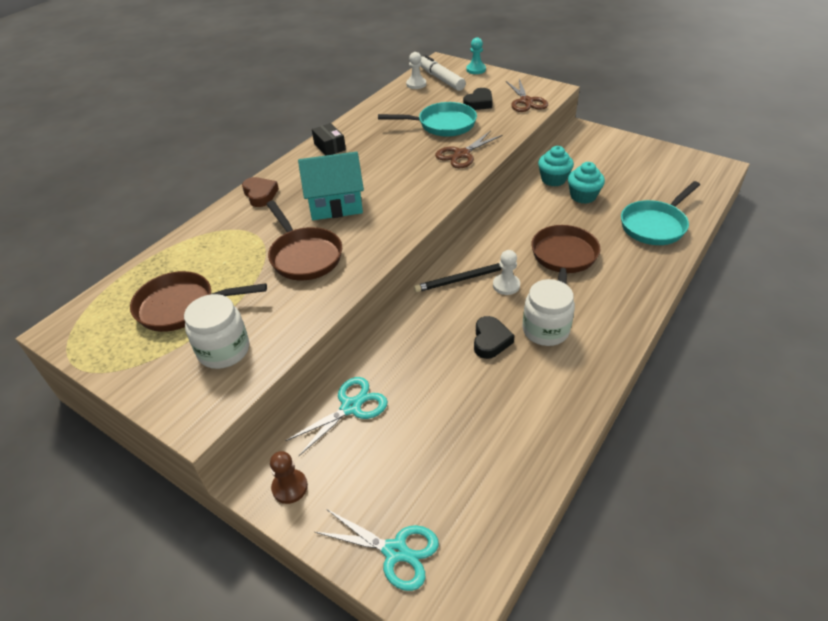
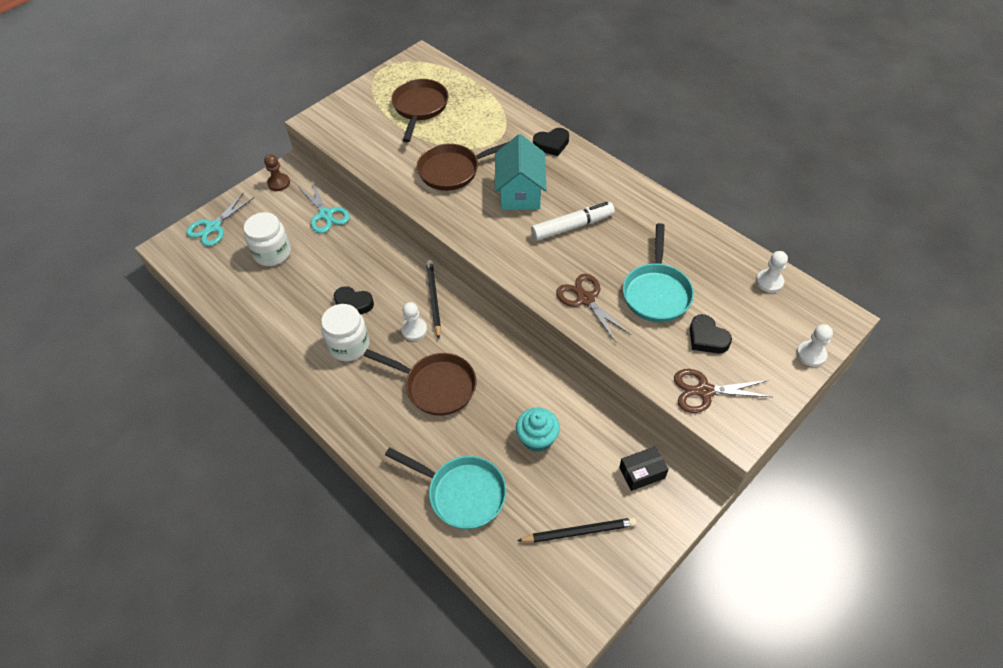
camera: 100 degrees right, 10 degrees up
(224, 350) = (366, 130): white jar -> white jar (272, 253)
(260, 195) = (551, 144): brown heart -> black heart
(329, 147) = (627, 193): black box -> black box (642, 473)
(441, 79) = (783, 310): white marker -> white marker (572, 226)
(476, 69) = (811, 354): turquoise pawn -> white pawn
(553, 179) = (578, 418): turquoise cupcake -> none
(646, 169) = (579, 532): none -> black pencil
(655, 225) = (462, 493): turquoise pan -> turquoise pan turned 150 degrees clockwise

